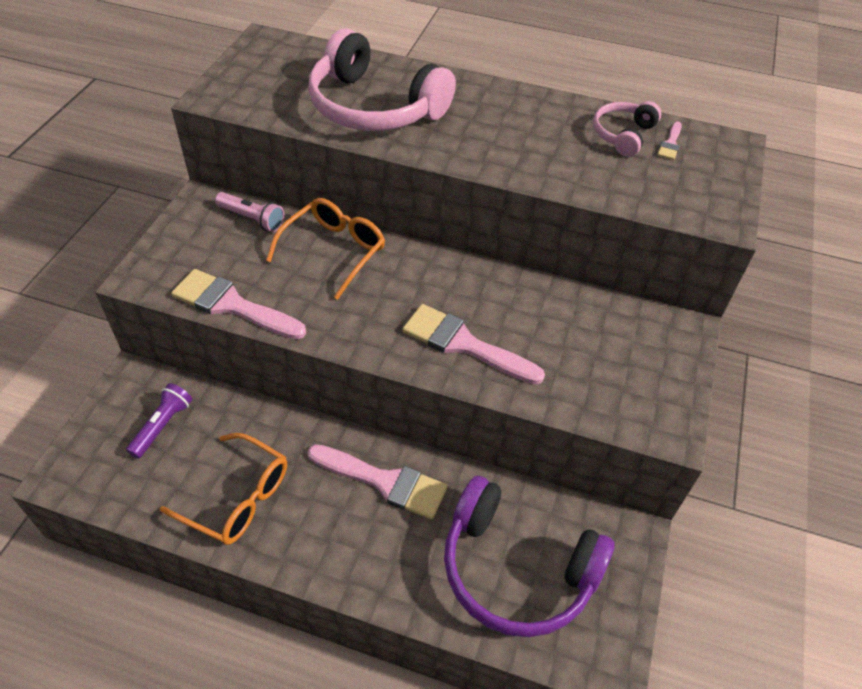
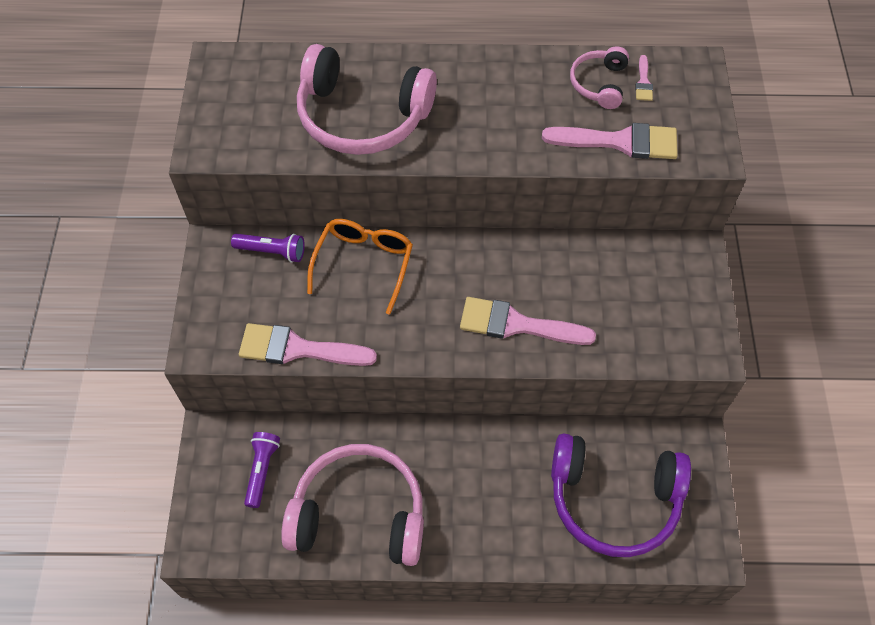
camera: 15 degrees left, 10 degrees up
(237, 497) = (359, 514): orange glasses -> pink headphones
(252, 219) = (272, 251): pink flashlight -> purple flashlight
(385, 482) = (478, 459): pink brush -> pink brush (620, 142)

